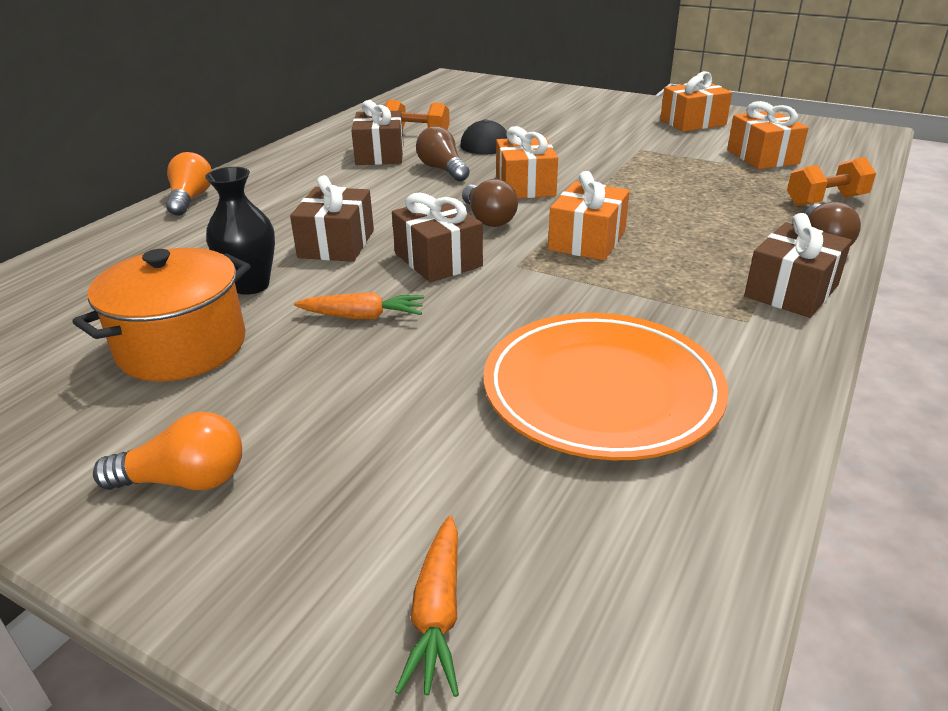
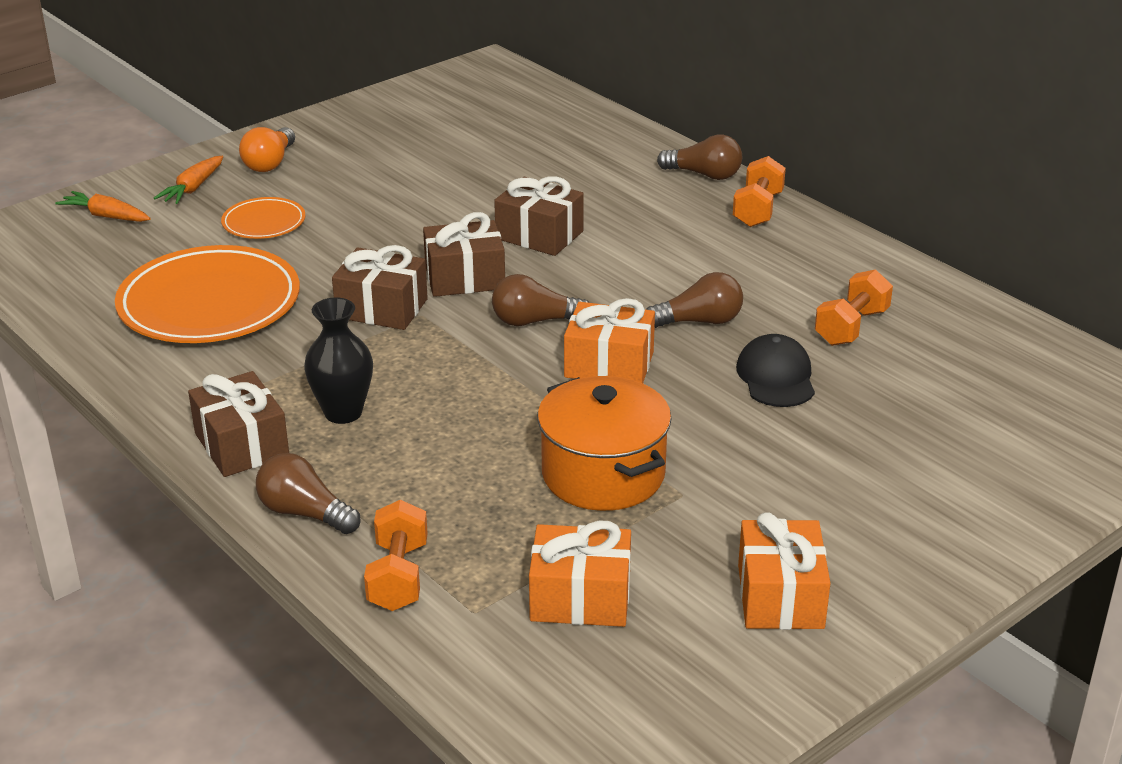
camera: 110 degrees right, 0 degrees up
(182, 346) = (416, 165): orange pot -> orange pot (603, 474)
(191, 199) = (704, 175): orange light bulb -> brown light bulb
(251, 285) = (489, 193): black vase -> black vase (343, 412)
(255, 174) = (757, 210): none -> orange dumbbell
(362, 316) = (396, 231): orange carrot -> orange carrot (193, 188)
(380, 154) = (780, 289): brown gift -> brown gift (382, 308)
(383, 418) = (264, 222): none -> orange plate
(587, 240) = (438, 365): orange gift -> none

